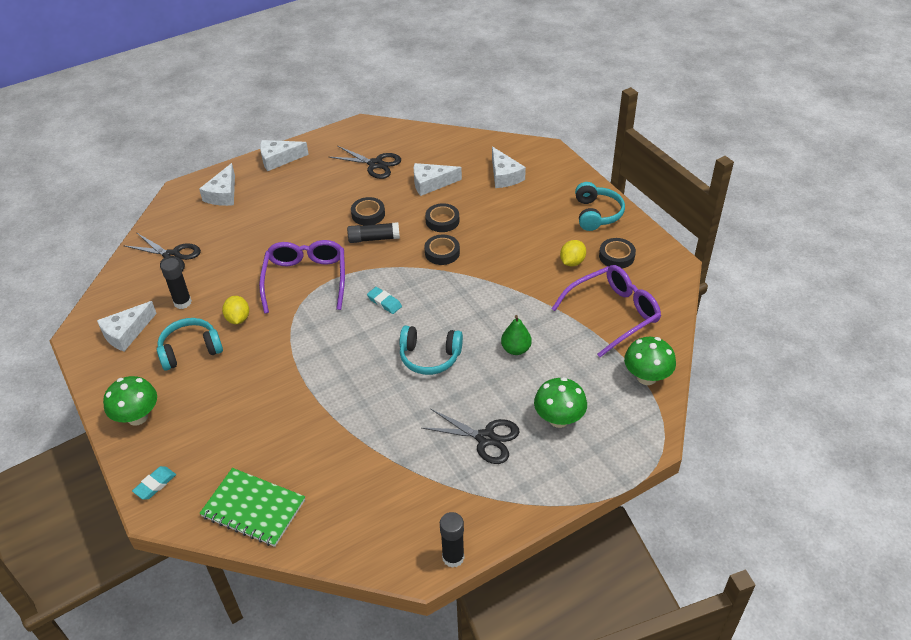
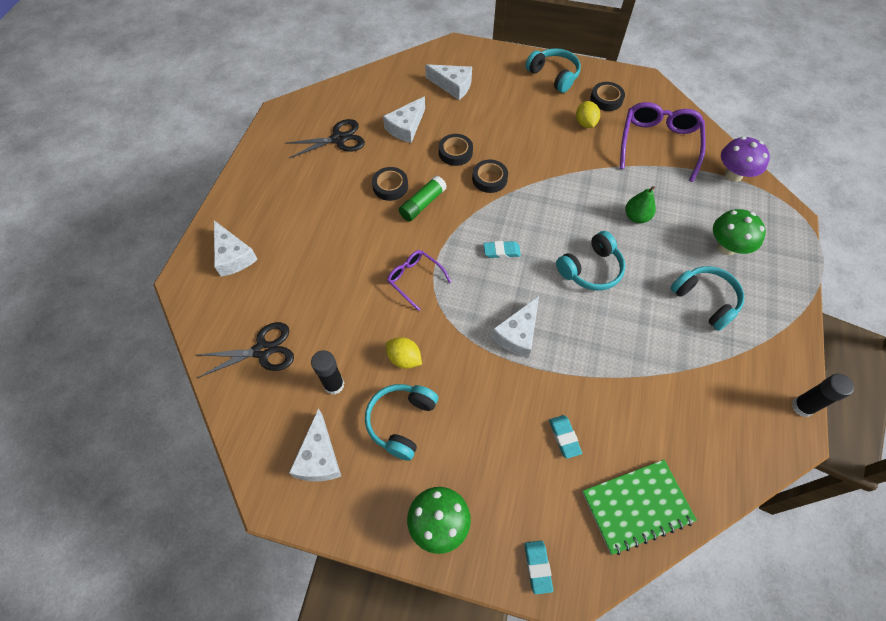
camera: 45 degrees left, 15 degrees up
(267, 435) = (564, 437): none -> turquoise eraser
(279, 159) = (244, 189): white cheese -> white cheese (518, 334)
(306, 279) = (415, 279): purple glasses -> purple glasses, size x0.57
(374, 238) = (422, 204): black glue stick -> green glue stick
(485, 438) = (705, 300): black scissors -> turquoise headphones
(646, 377) = (733, 175): green mushroom -> purple mushroom

